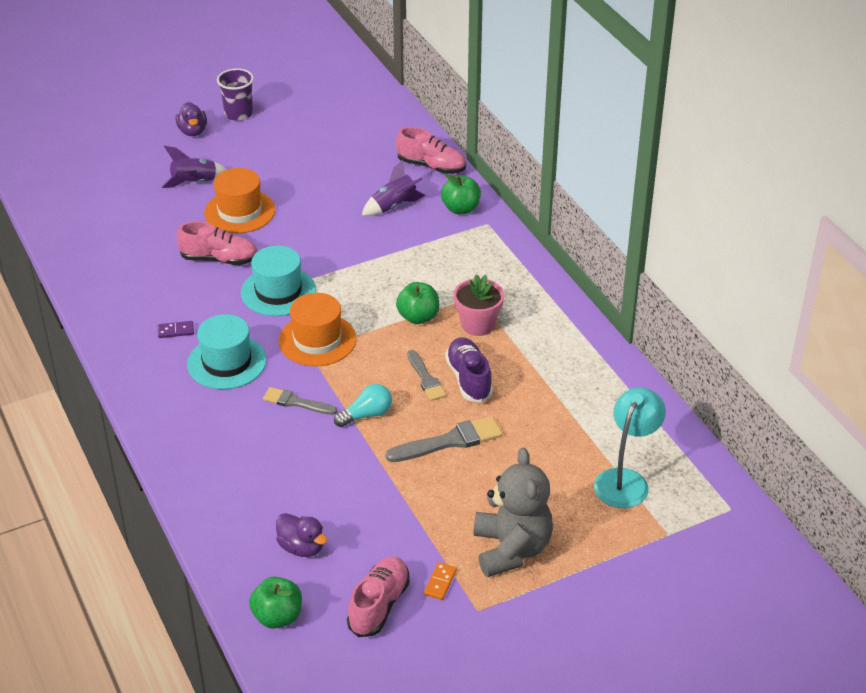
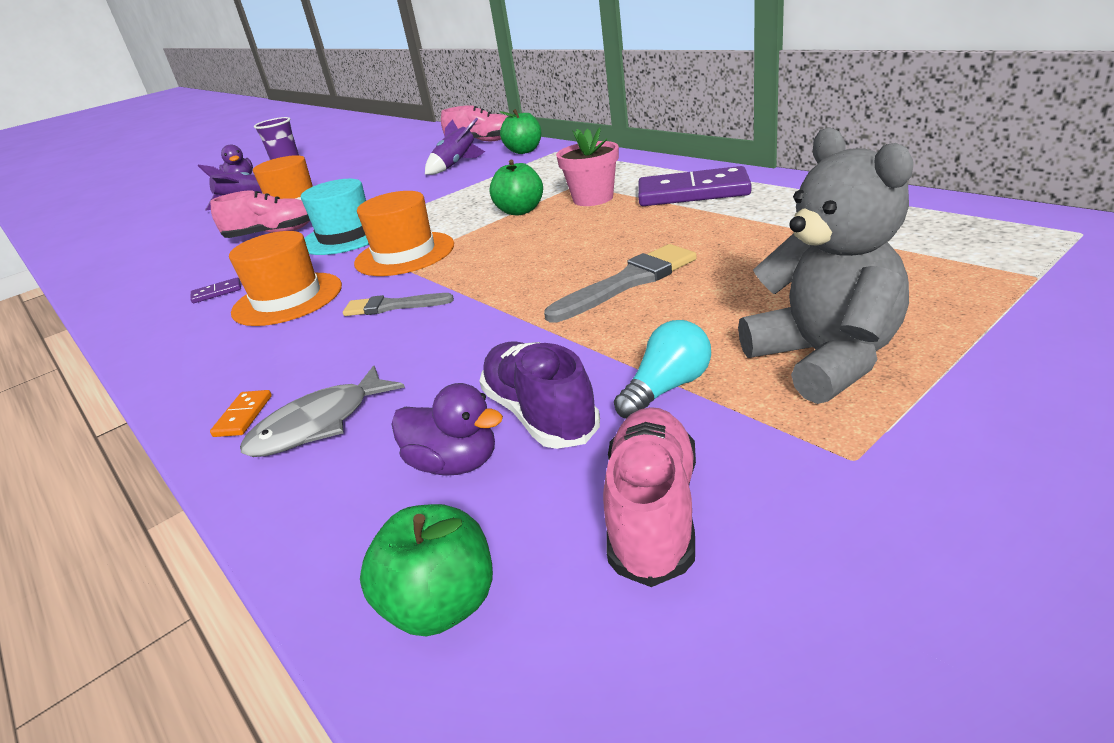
camera: 10 degrees left, 10 degrees down
(227, 362) = (287, 299): turquoise hat -> orange hat
(237, 494) = (319, 424): none -> grey fish
(366, 415) = (497, 291): turquoise light bulb -> turquoise light bulb (667, 388)
(426, 378) = (558, 245): grey brush -> none
(440, 582) = (745, 438): orange domino -> orange domino (243, 416)
(469, 379) = (612, 232): purple shoe -> purple shoe (540, 414)
(550, 352) = (693, 193): none -> purple domino
(626, 480) = (905, 249): turquoise lamp -> none

